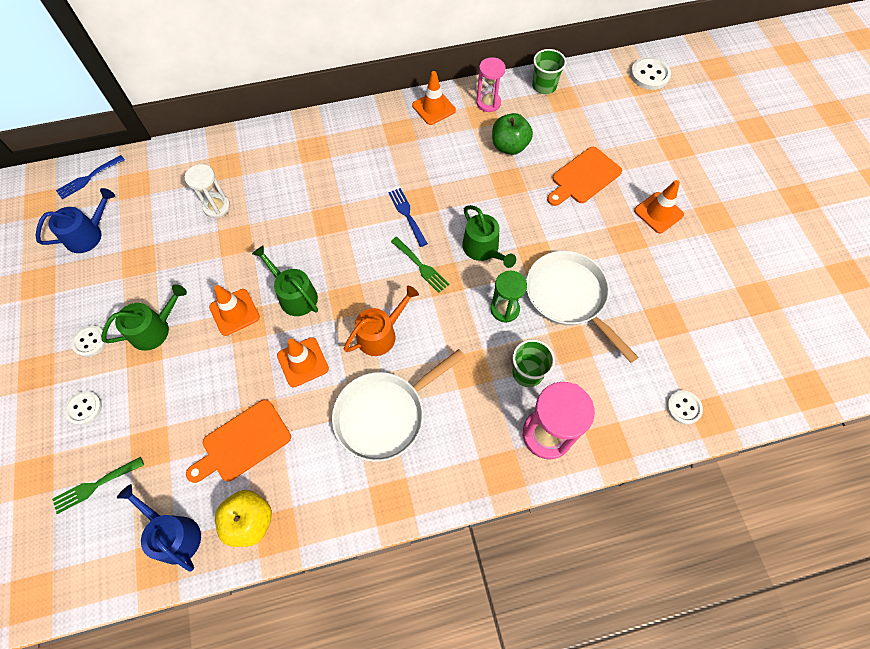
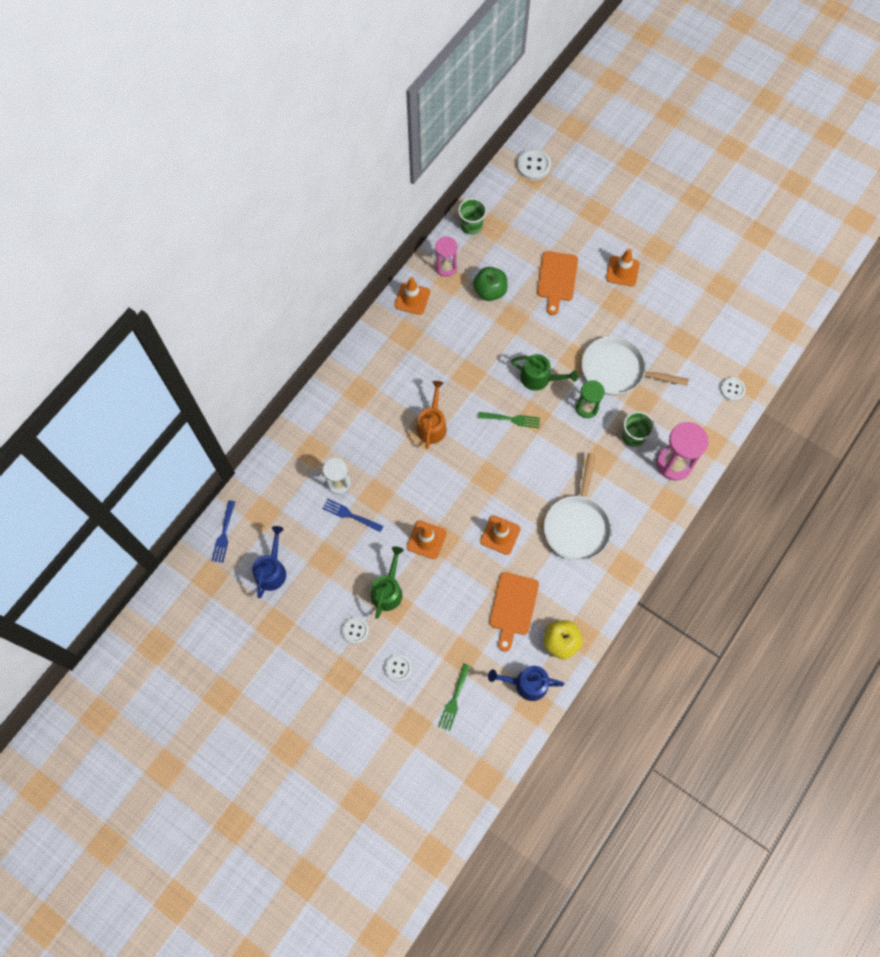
camera: 40 degrees left, 5 degrees up
(295, 295) = (453, 500): green watering can -> none
(380, 334) = (529, 481): orange watering can -> orange watering can (432, 425)
(407, 214) = (470, 391): blue fork -> blue fork (350, 515)

